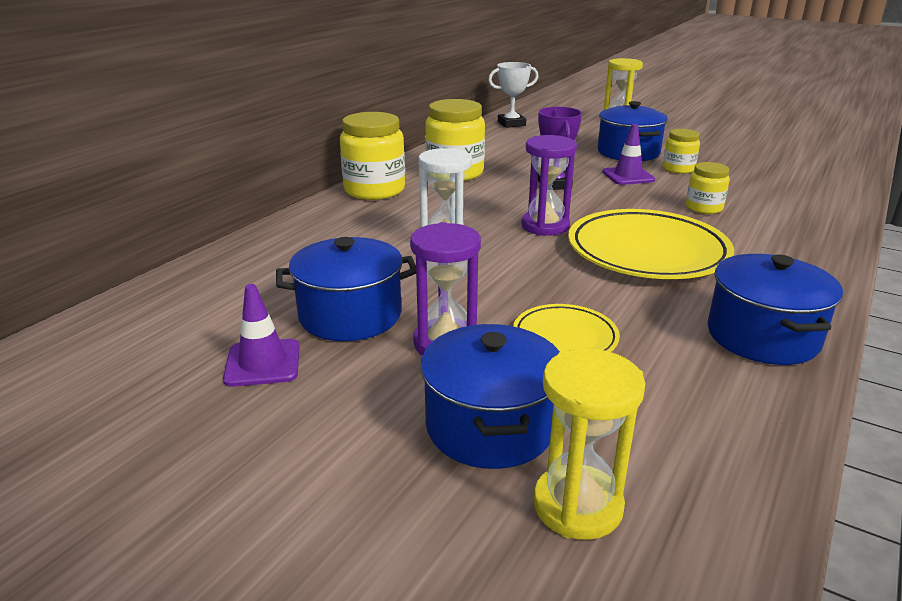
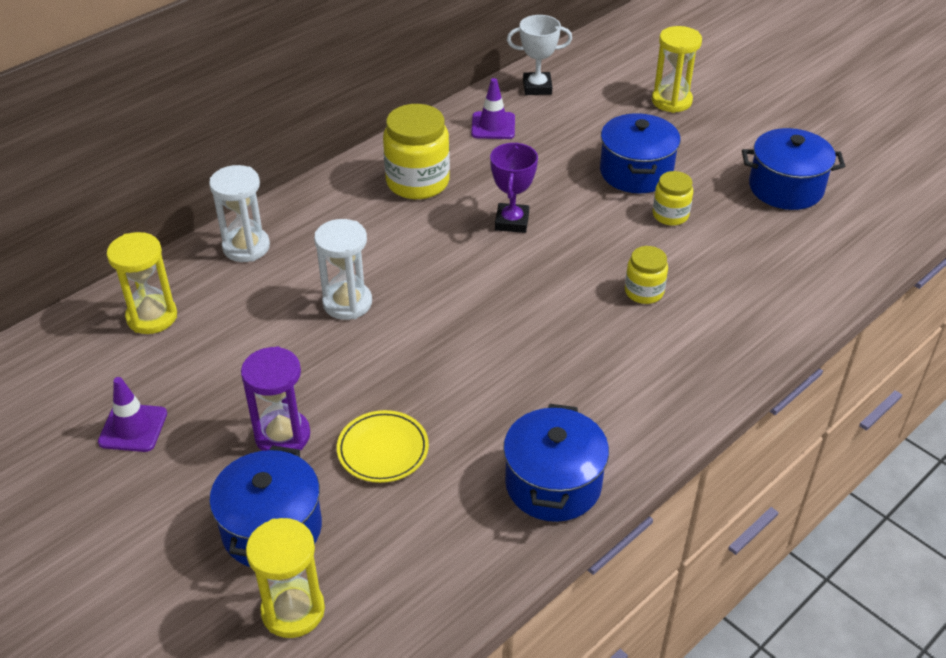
camera: 15 degrees right, 15 degrees up
(244, 276) = (152, 317): none -> yellow hourglass
(320, 222) = (246, 247): none -> white hourglass
(350, 315) = (221, 386): blue pot -> blue pot (786, 188)
(374, 190) = (320, 201): yellow jar -> none
(545, 226) = (458, 293): purple hourglass -> none
(628, 176) = (603, 219): purple traffic cone -> purple traffic cone (493, 126)
(647, 252) = (532, 352): yellow plate -> none

